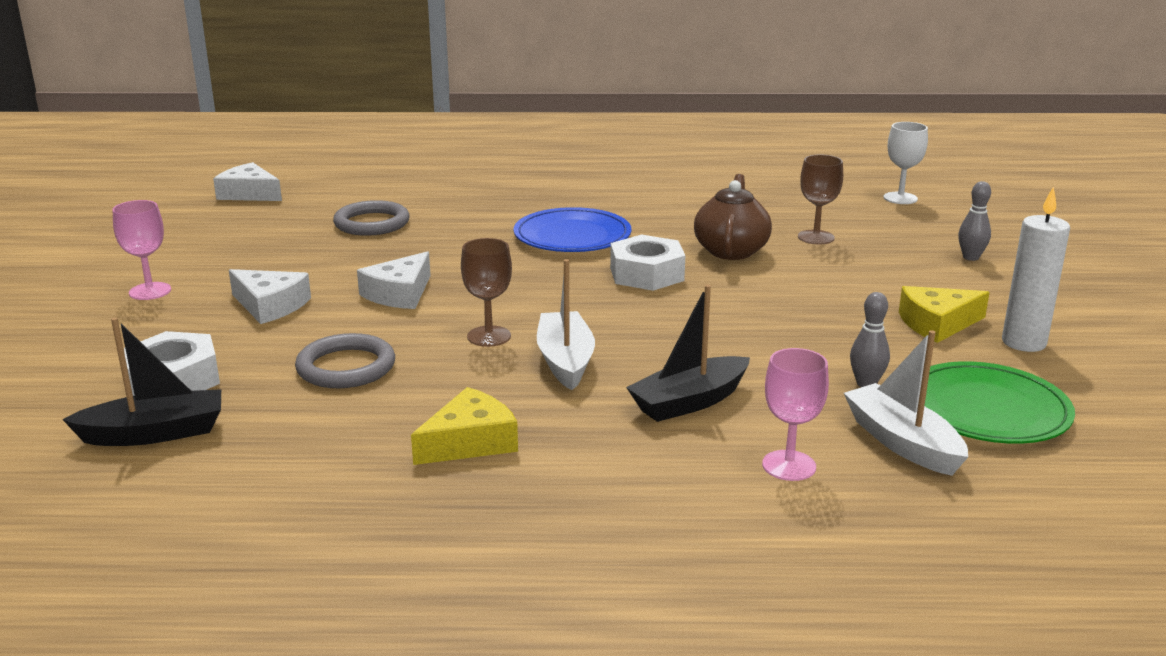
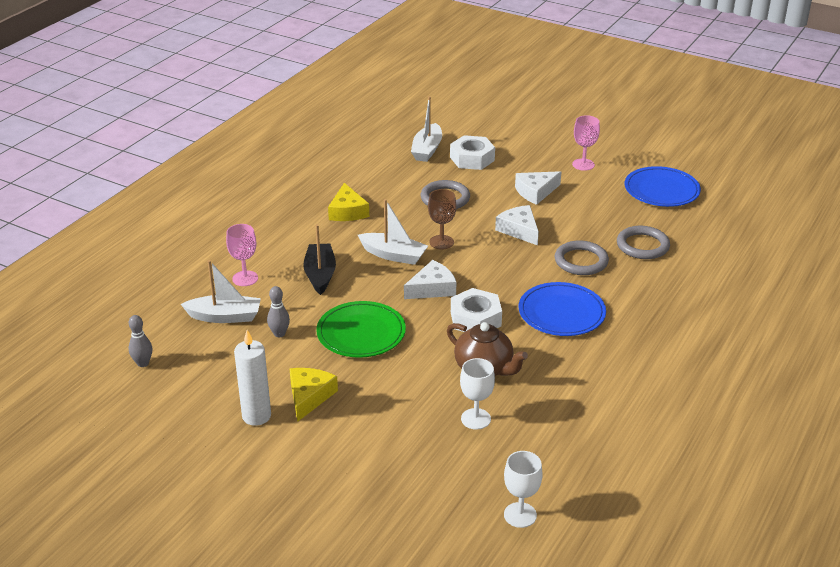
camera: 120 degrees right, 10 degrees up
(155, 433) = (427, 150): black boat -> white boat
(207, 234) = (661, 190): none -> blue plate
(249, 194) = (734, 214): white cheese -> white cheese (432, 288)
(444, 246) = (581, 261): none -> grey ring
(816, 237) = (475, 419): brown goblet -> white goblet
(970, 257) = (378, 475): grey bowling pin -> grey bowling pin (143, 363)
(987, 409) = (218, 358): green plate -> green plate (361, 333)

